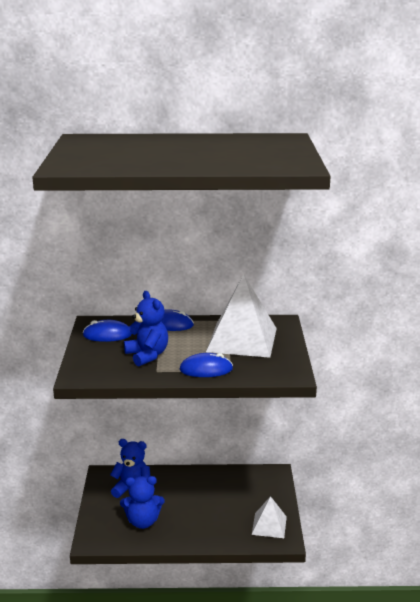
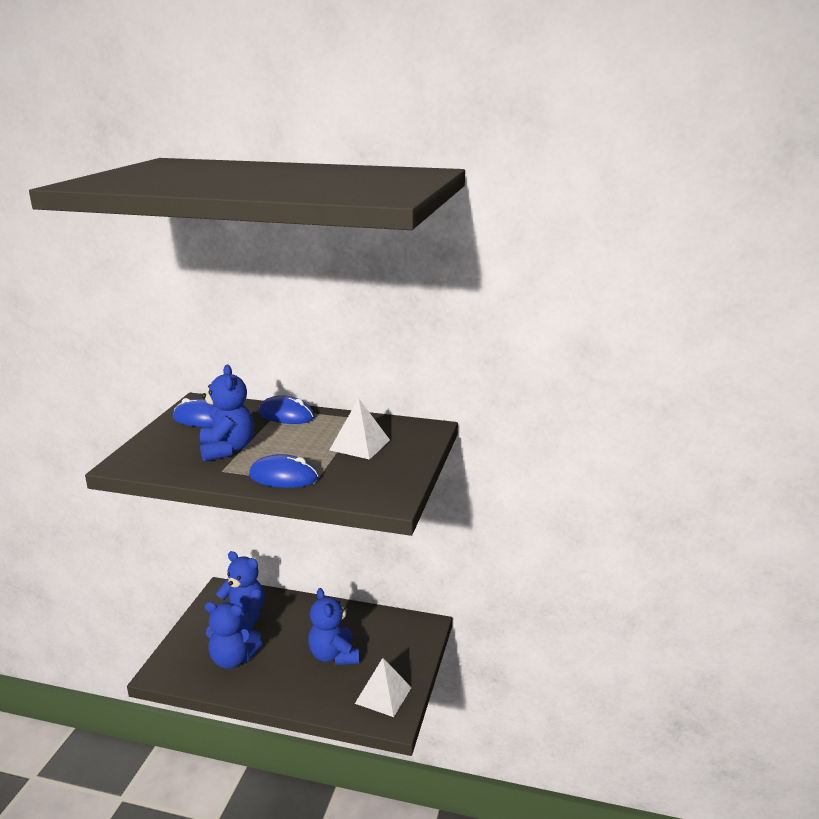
camera: 15 degrees right, 0 degrees up
(218, 505) = (334, 655): none -> blue teddy bear
(242, 340) = (360, 445): white pyramid -> white pyramid, size x0.54

